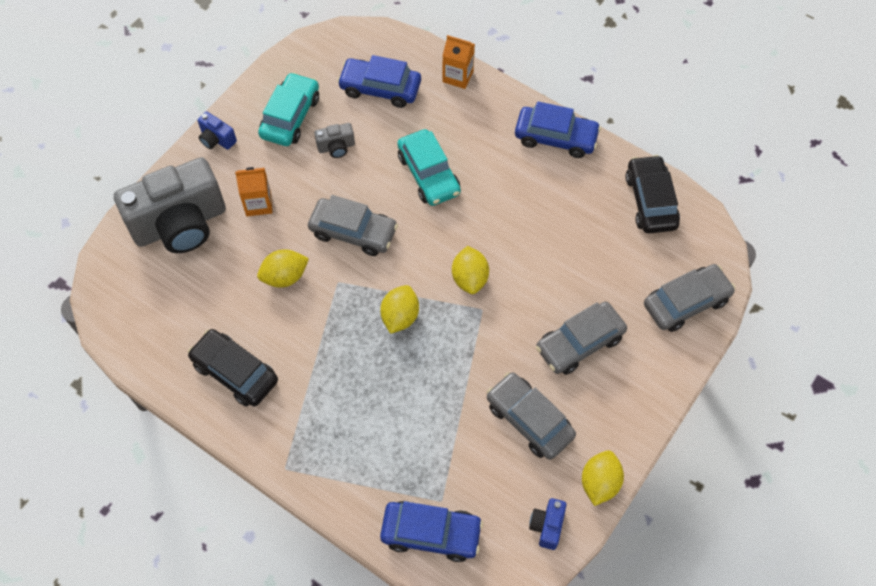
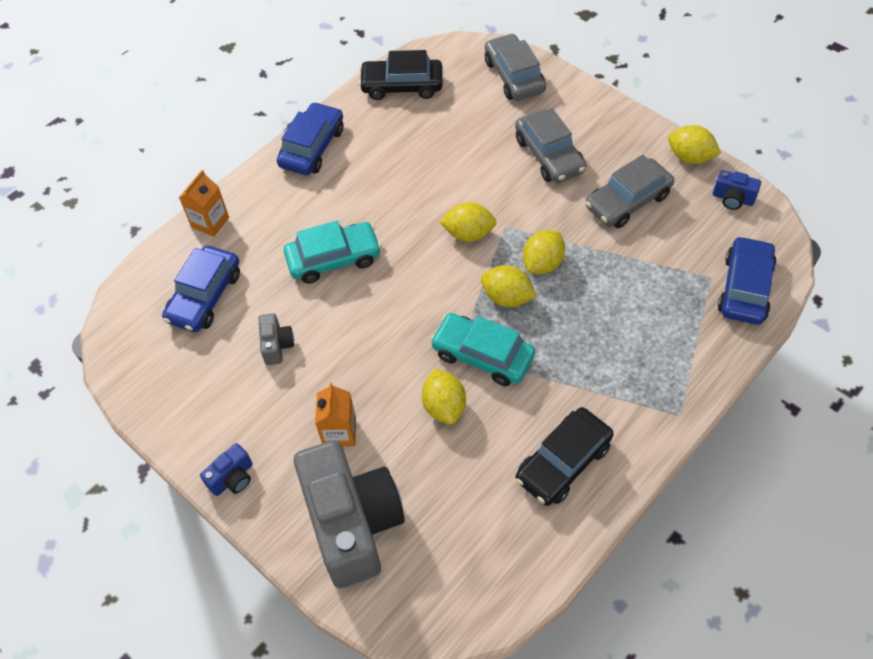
camera: 80 degrees left, 5 degrees down
(290, 116) = (220, 392): turquoise car -> turquoise car (482, 355)
(353, 232) = (395, 334): grey car -> none
(442, 345) = (542, 263): none -> yellow lemon

